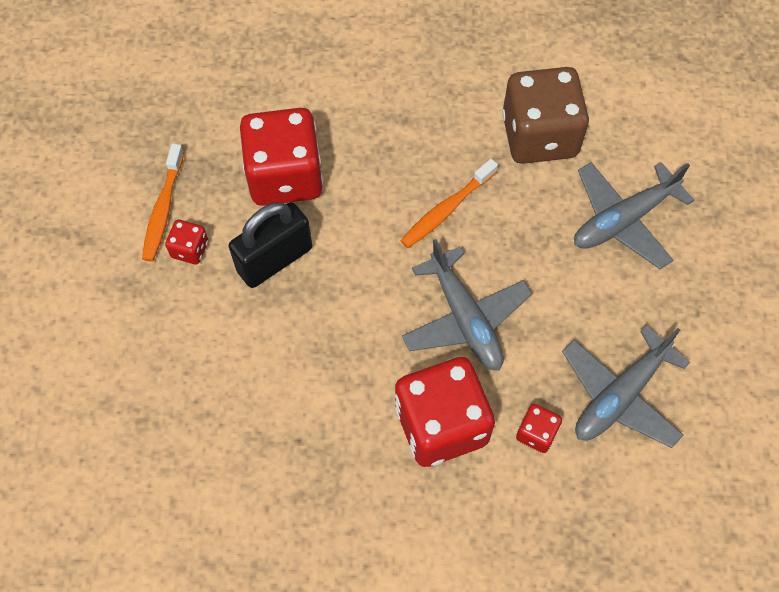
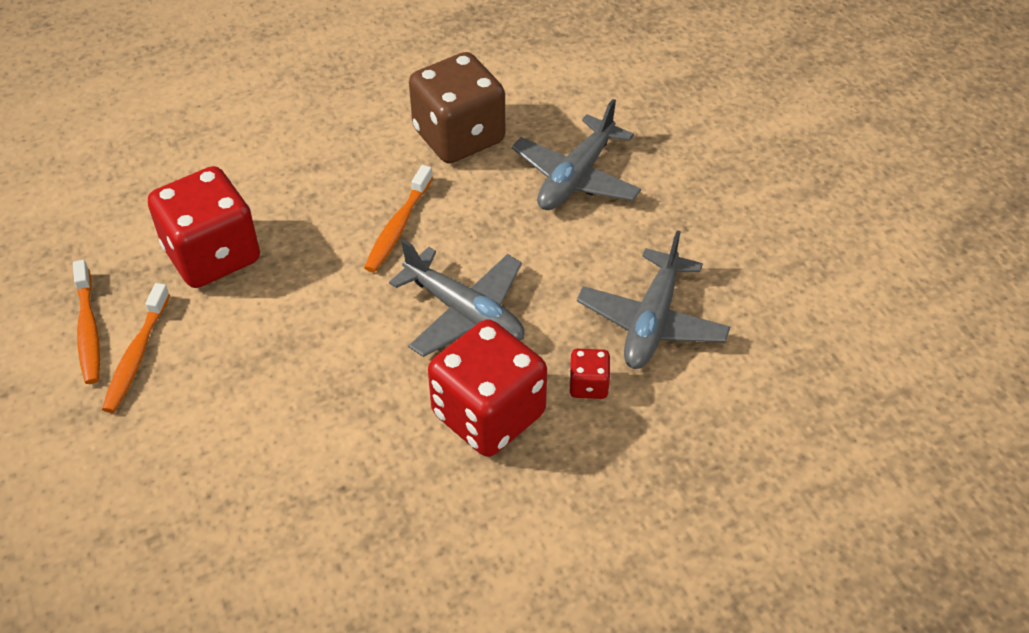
camera: 25 degrees left, 15 degrees down
(190, 249) = (136, 356): red dice -> orange toothbrush
(274, 259) = (236, 332): black padlock -> none

